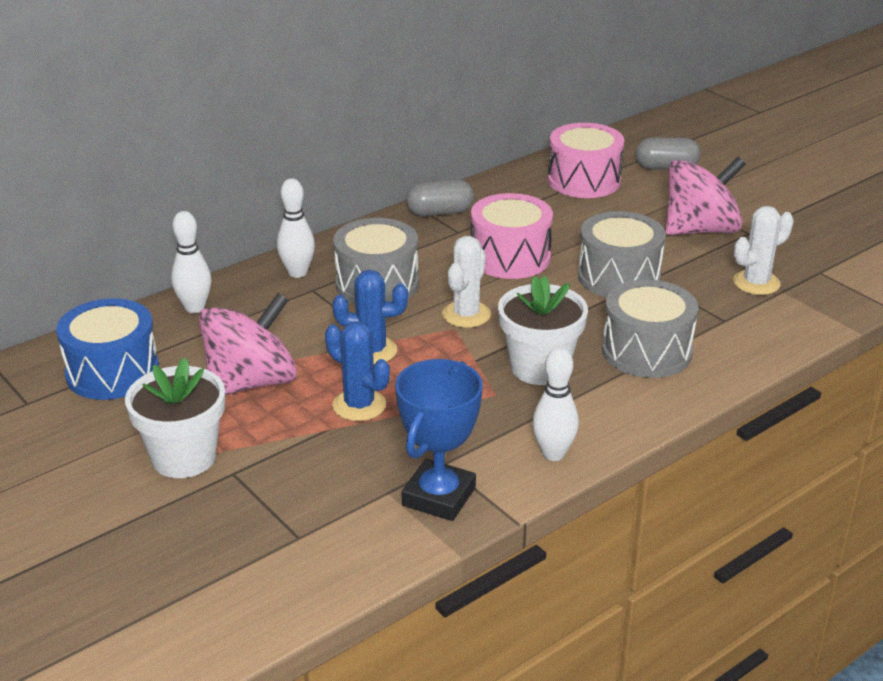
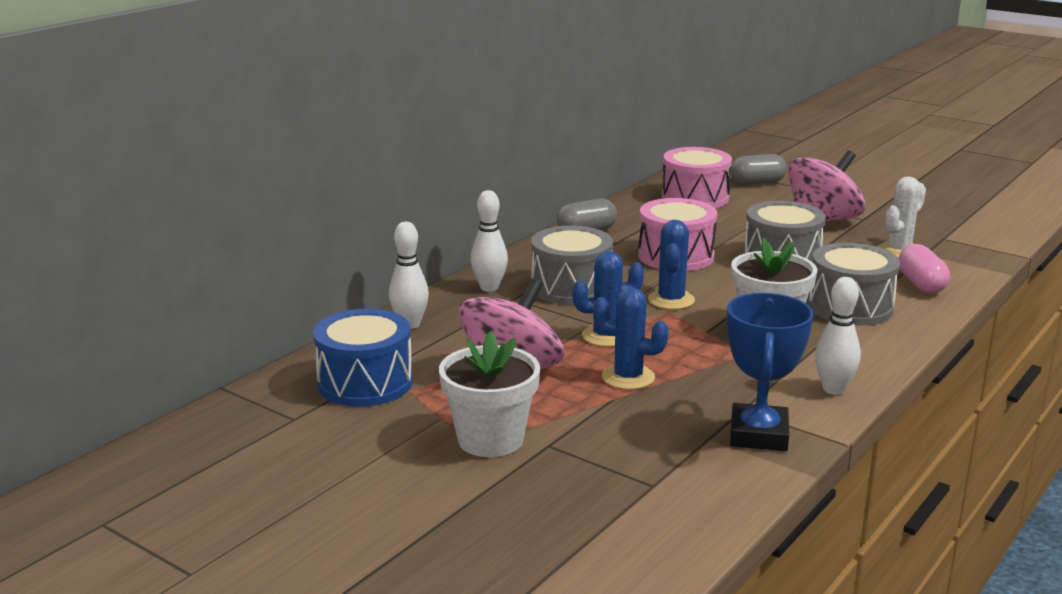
camera: 15 degrees left, 10 degrees down
(466, 315) = (671, 300): white cactus -> blue cactus
(746, 332) = (921, 284): none -> pink capsule

